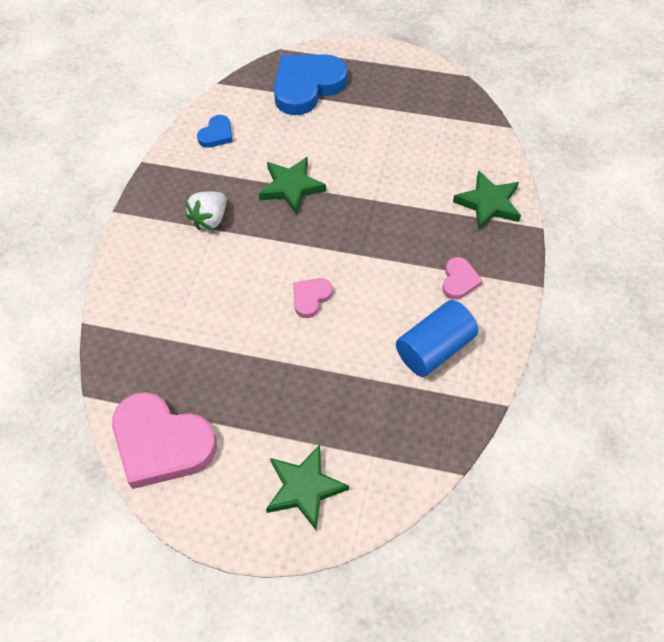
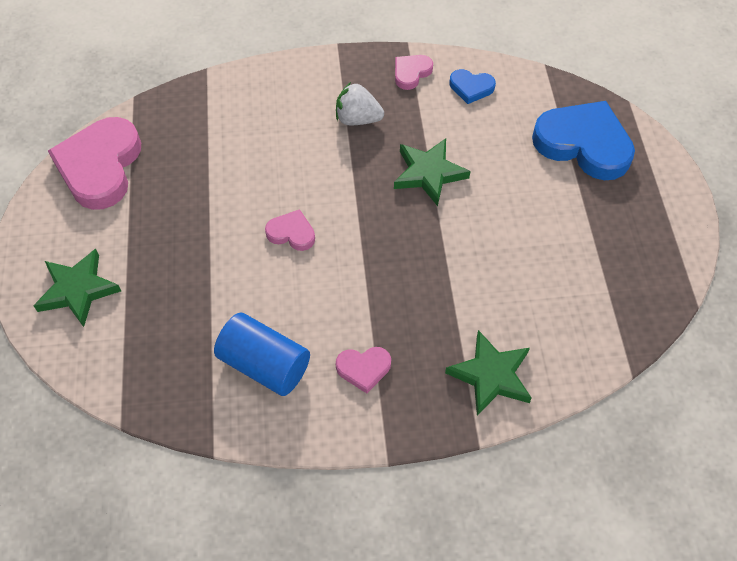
camera: 70 degrees right, 0 degrees up
(179, 168) = (411, 73): none -> pink heart

